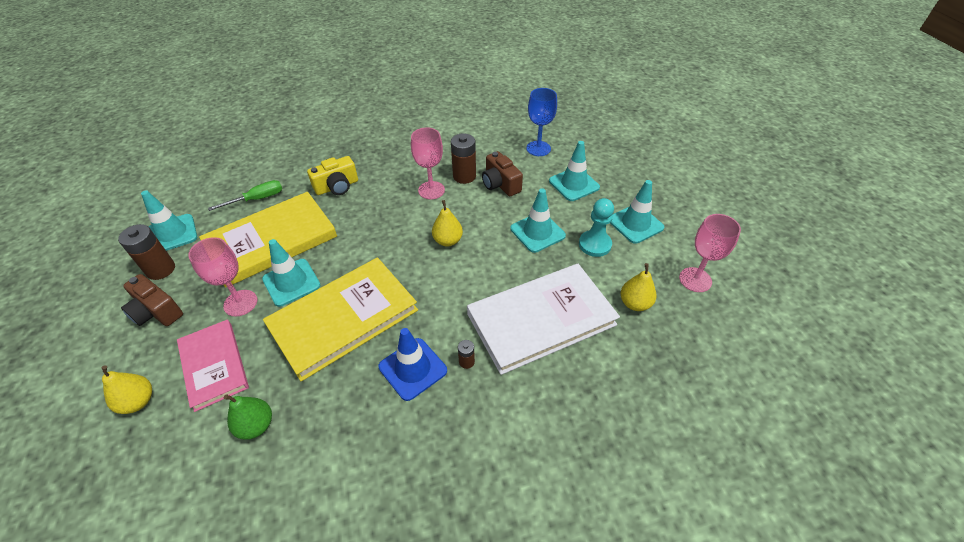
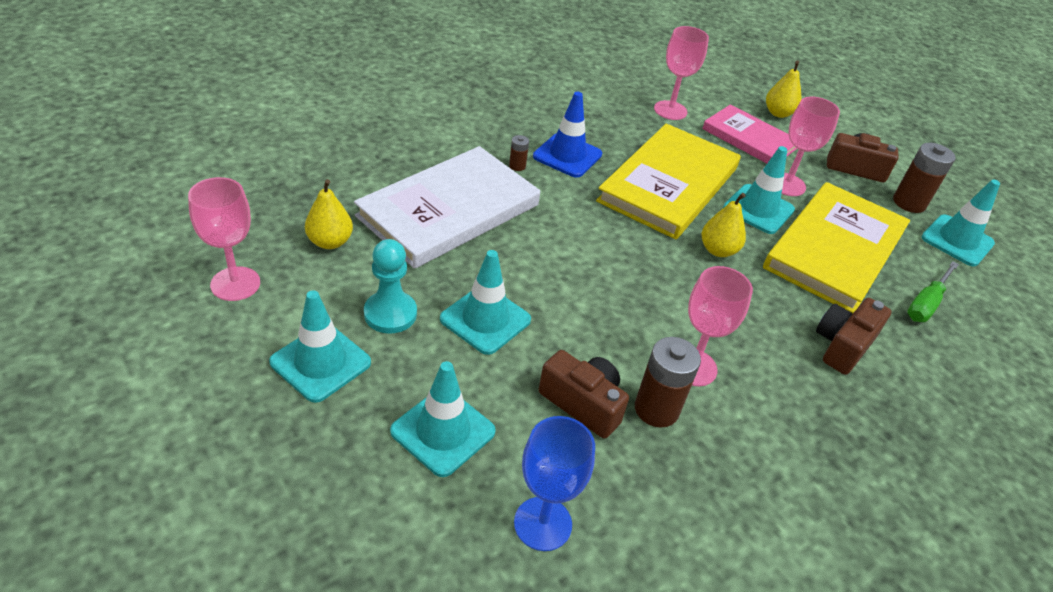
camera: 155 degrees right, 5 degrees down
(256, 425) = (670, 110): green pear -> pink goblet
(337, 187) = (842, 346): yellow camera -> brown camera
(448, 241) = (612, 285): yellow pear -> yellow pear (718, 250)

